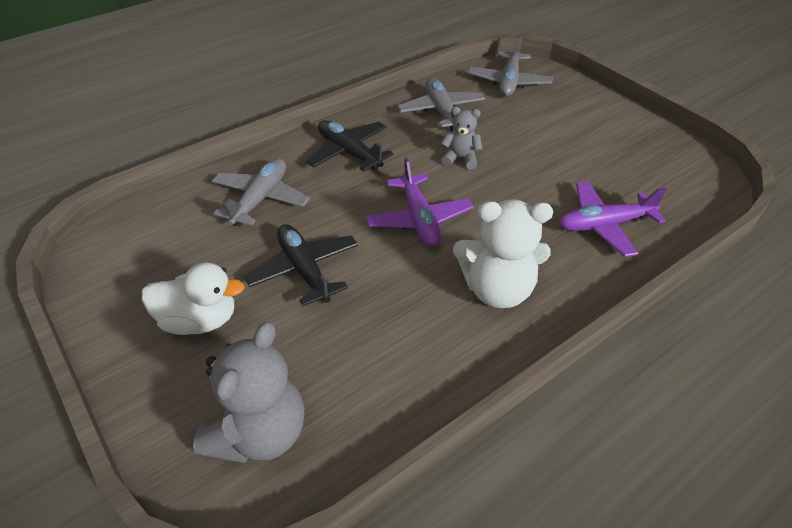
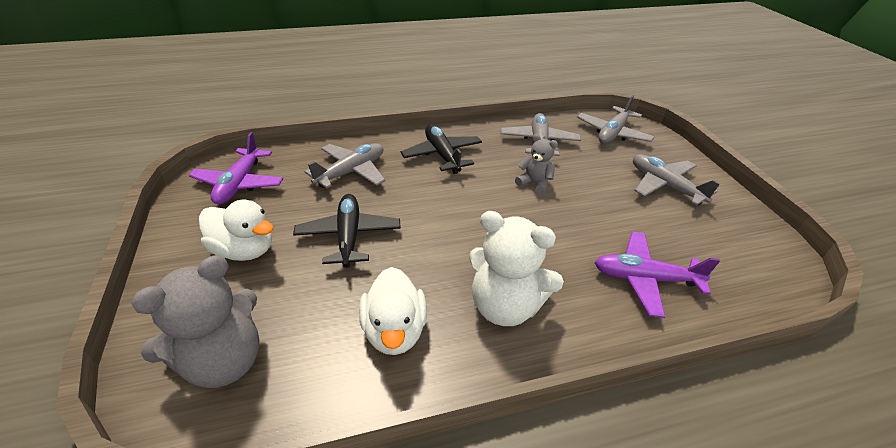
camera: 20 degrees right, 5 degrees down
(409, 346) = (394, 330): none -> white duck
(419, 219) = (469, 223): purple plane -> purple plane (239, 184)
(582, 127) = (664, 186): none -> grey plane

